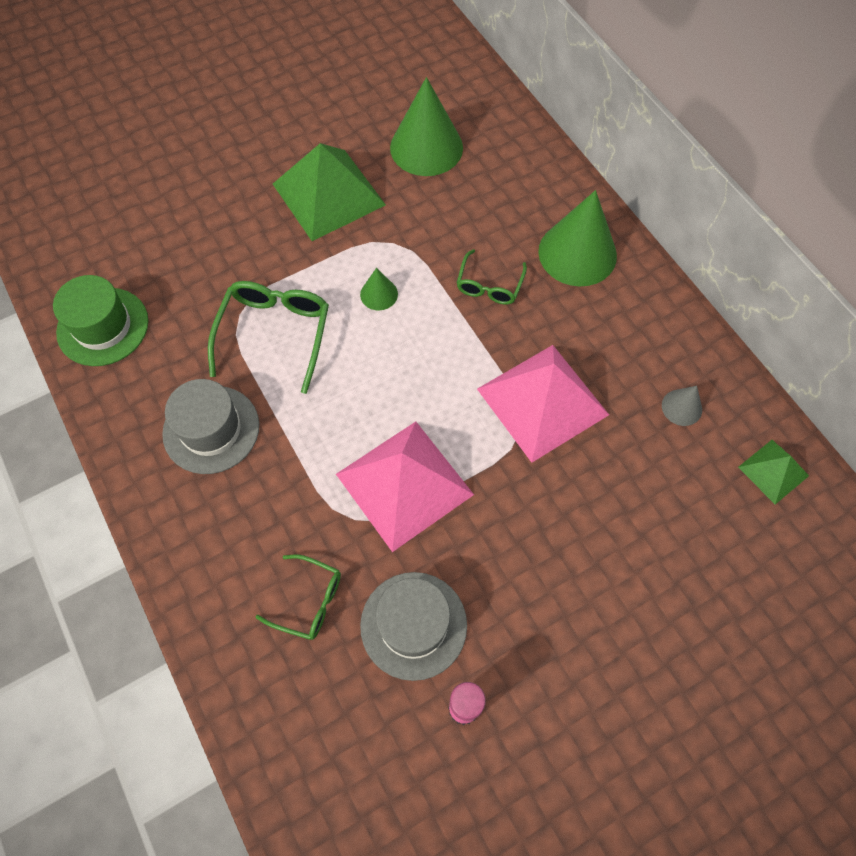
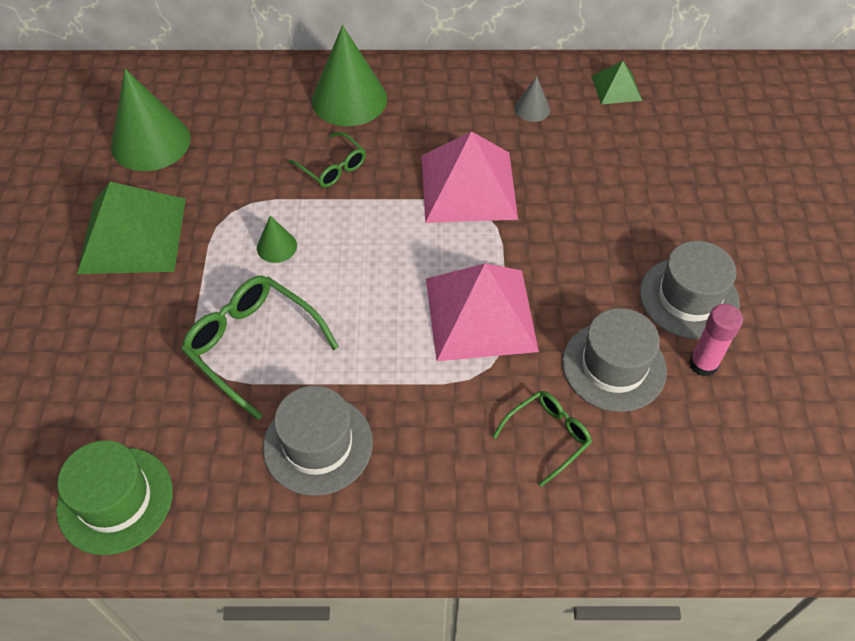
camera: 60 degrees left, 10 degrees down
(536, 662) = (689, 298): none -> grey hat

